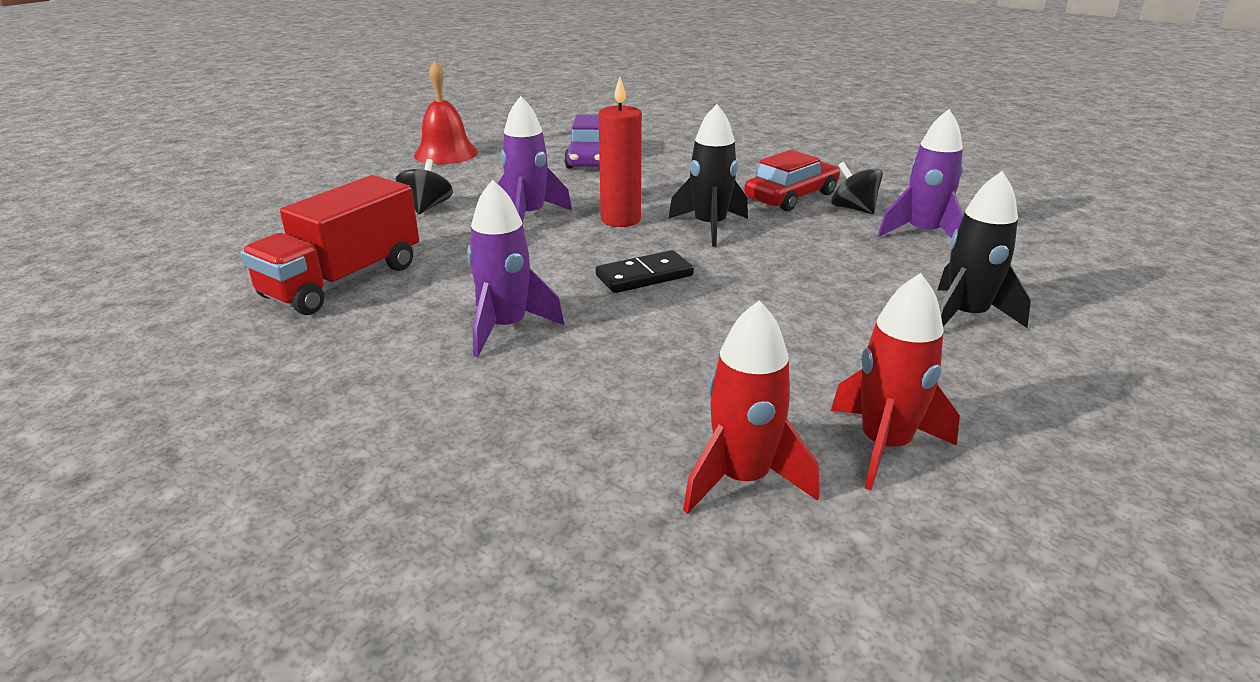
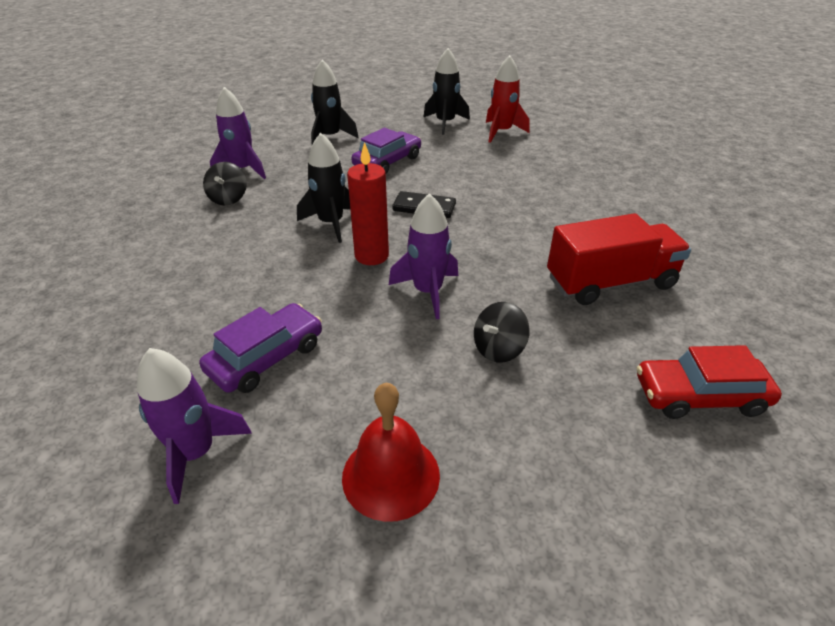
camera: 140 degrees left, 10 degrees up
(506, 328) = (530, 208): purple rocket -> purple rocket (196, 453)
(791, 196) = (233, 224): red car -> red car (699, 395)
(802, 313) = (387, 162): none -> purple car
(884, 446) = (445, 123): red rocket -> black rocket

